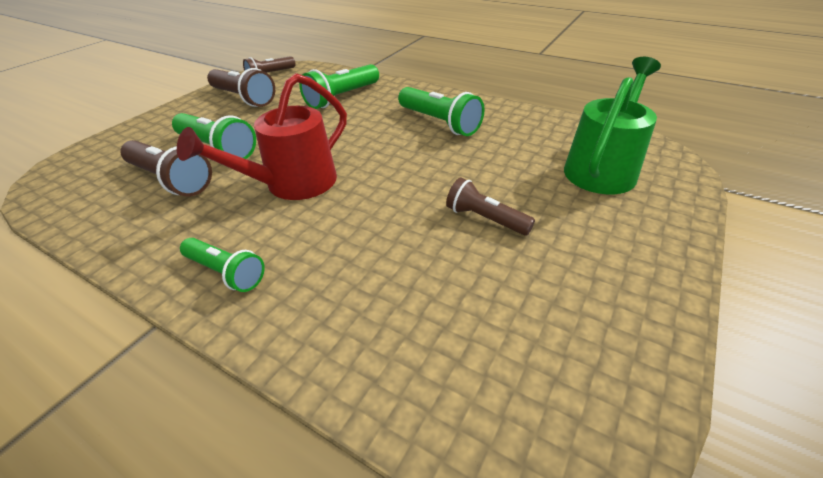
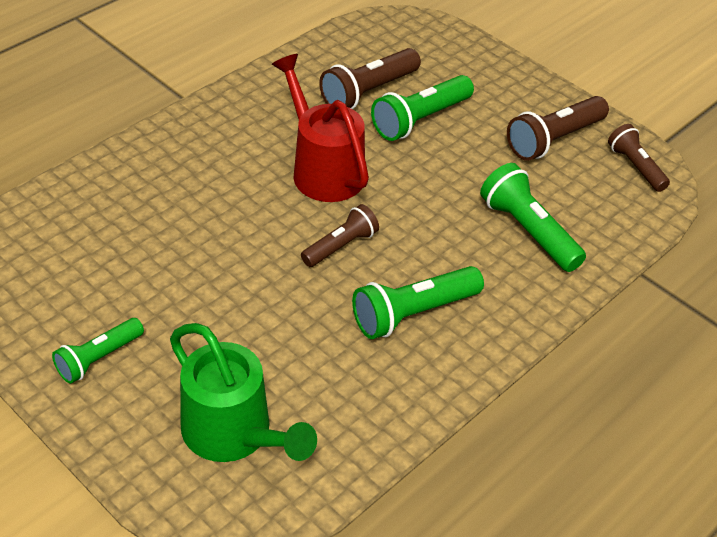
camera: 100 degrees right, 5 degrees up
(226, 273) = (214, 127): green flashlight -> green flashlight (98, 358)
(485, 219) = (198, 293): brown flashlight -> brown flashlight (341, 246)

